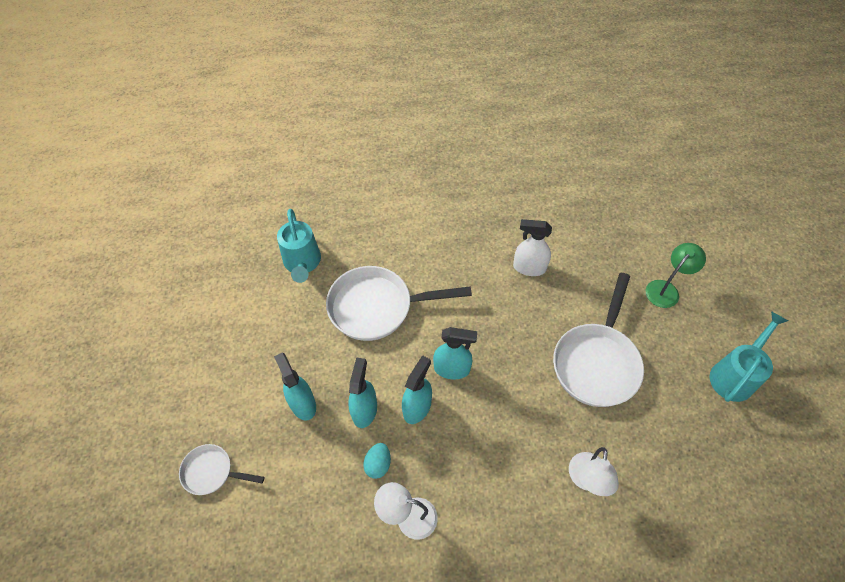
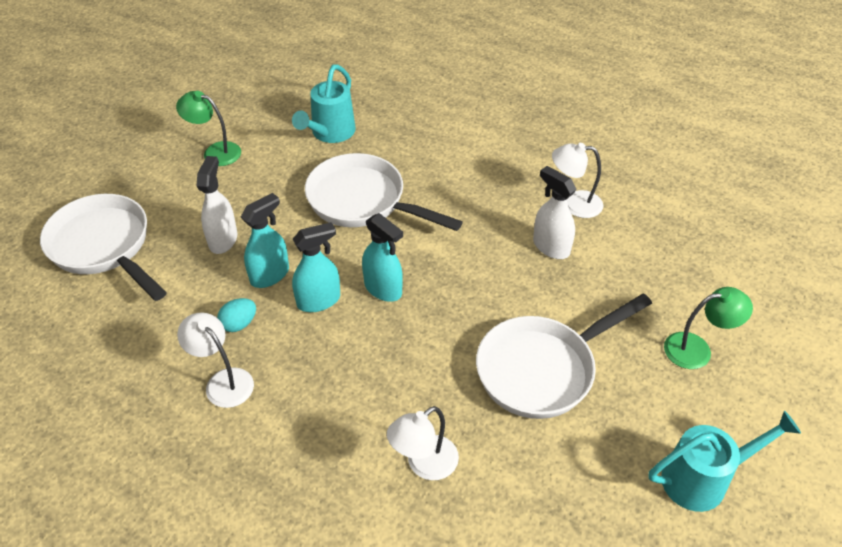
camera: 35 degrees right, 10 degrees down
(212, 472) = (104, 247): white pan -> white pan, size x1.91
(225, 332) = (215, 152): none -> green lamp
(303, 404) = (223, 240): turquoise spray bottle -> white spray bottle
(516, 225) = (574, 204): none -> white lamp

